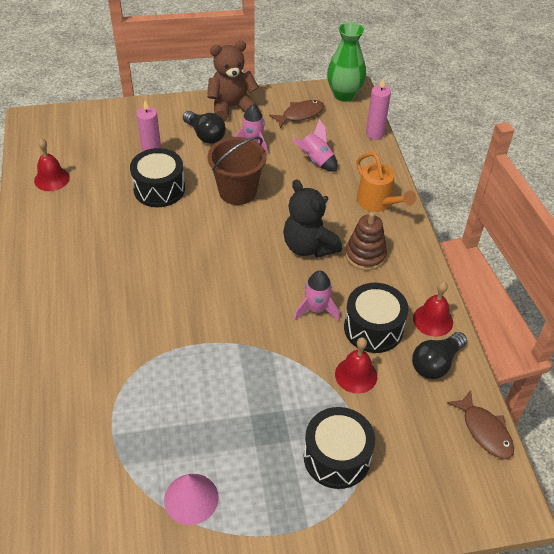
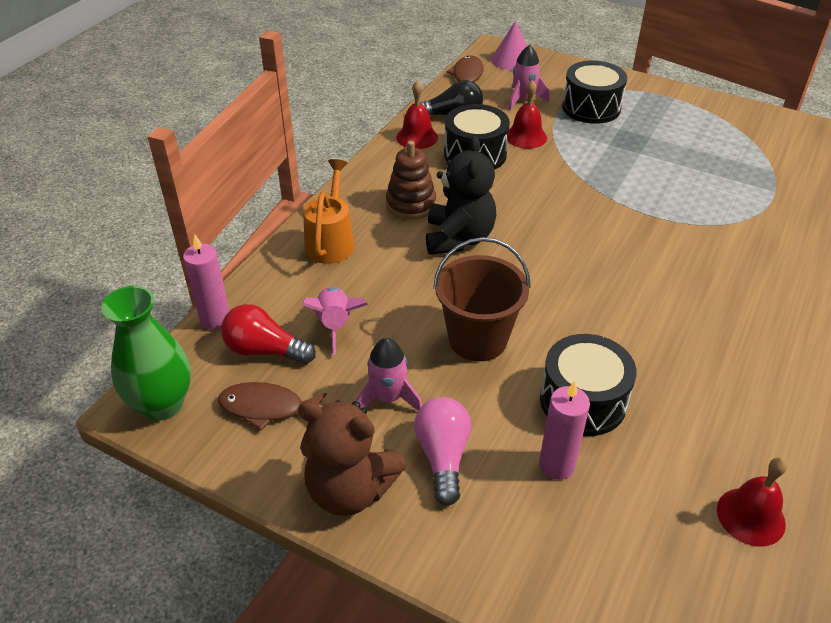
camera: 140 degrees left, 5 degrees down
(191, 498) = (724, 133): pink cone -> pink cone (512, 60)
(205, 135) = (443, 457): black light bulb -> pink light bulb
(316, 309) = (511, 188): pink rocket -> pink rocket (524, 99)
(333, 134) = (265, 350): none -> red light bulb

